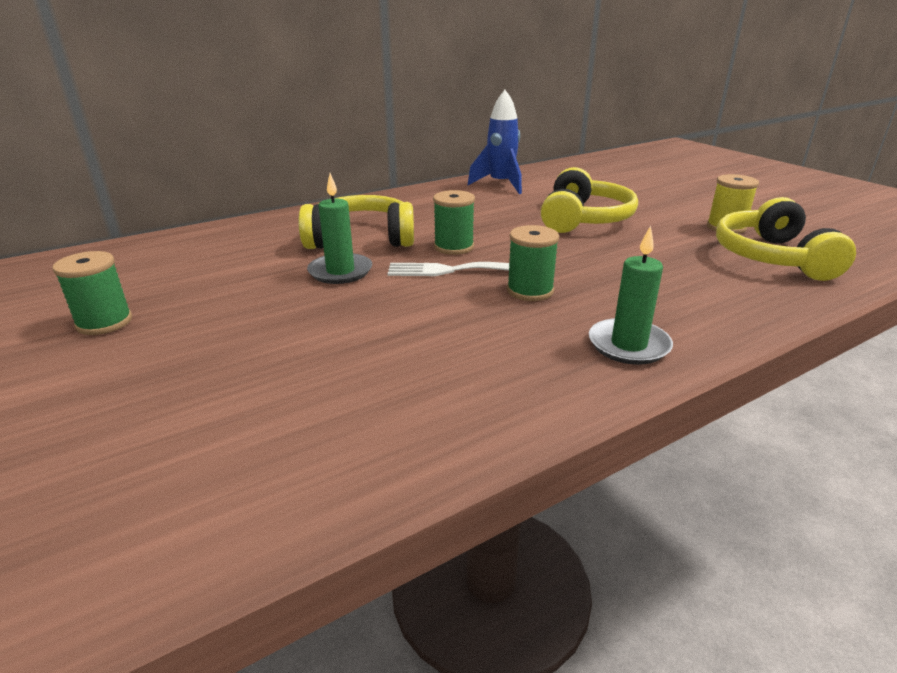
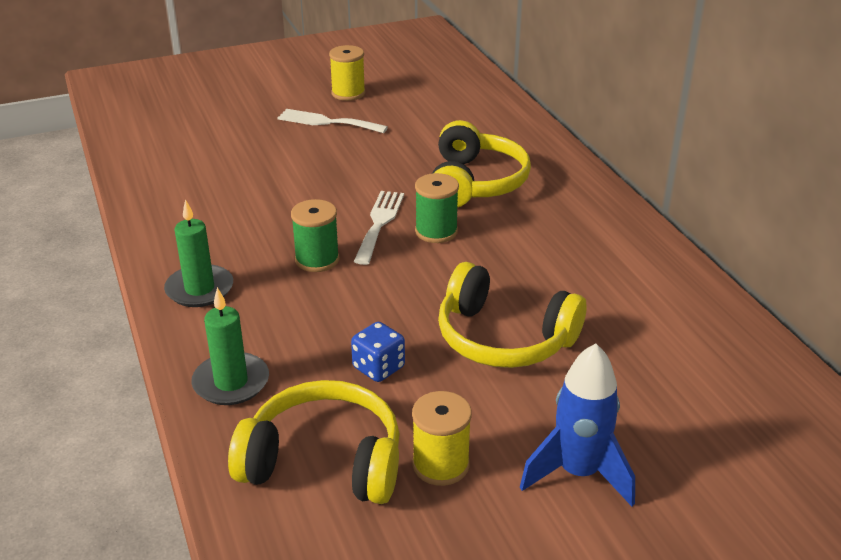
camera: 100 degrees right, 5 degrees up
(104, 322) = (348, 93): green spool -> yellow spool
(198, 326) = (327, 122): none -> white fork
(340, 271) = (398, 171): green candle -> green candle (231, 382)
(500, 185) = (666, 295): blue rocket -> blue rocket (578, 473)
(657, 251) = (378, 368): none -> blue dice

